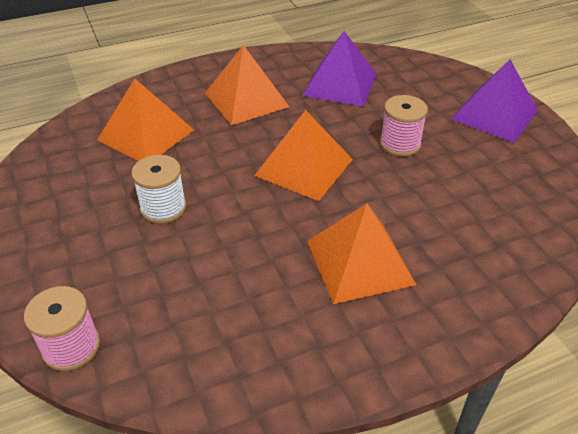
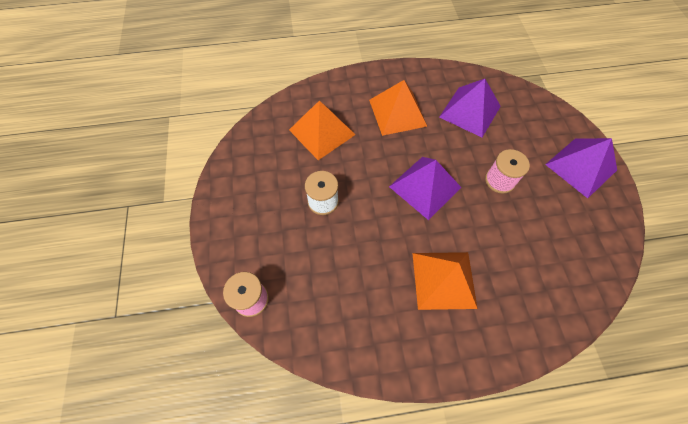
camera: 15 degrees right, 20 degrees up
(304, 167) = (425, 186): orange pyramid -> purple pyramid

